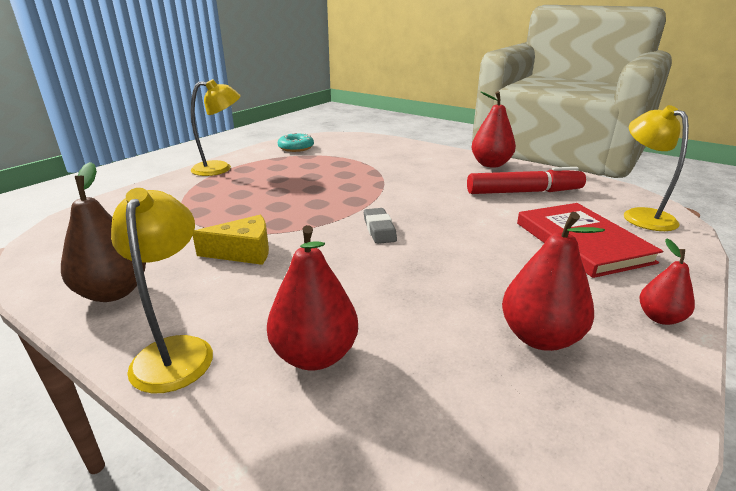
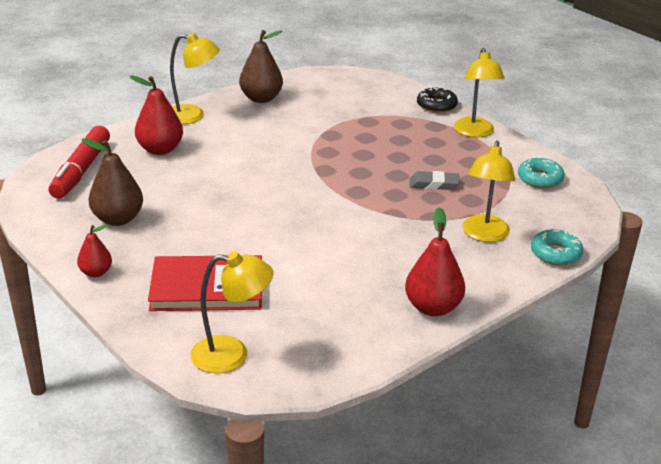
camera: 105 degrees right, 5 degrees up
(159, 185) = (436, 105): none -> black donut
(243, 252) = (287, 136): yellow cheese -> none
(379, 229) = (290, 193): grey eraser -> grey eraser (434, 184)
(388, 157) = (484, 235): none -> yellow lamp
(393, 141) = (555, 253): none -> turquoise donut
(524, 192) = (331, 299): red marker -> red marker (81, 170)
(539, 337) = (118, 219): red pear -> brown pear

